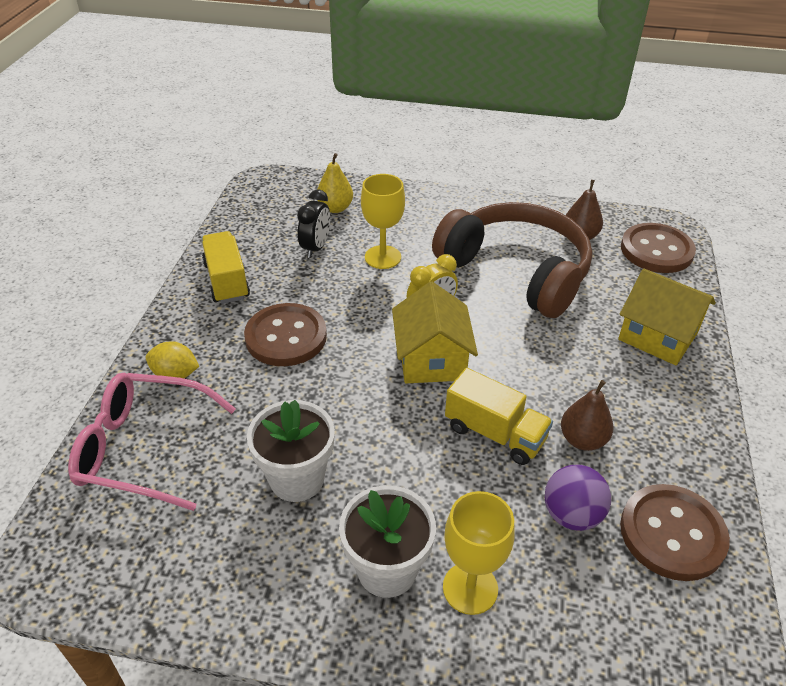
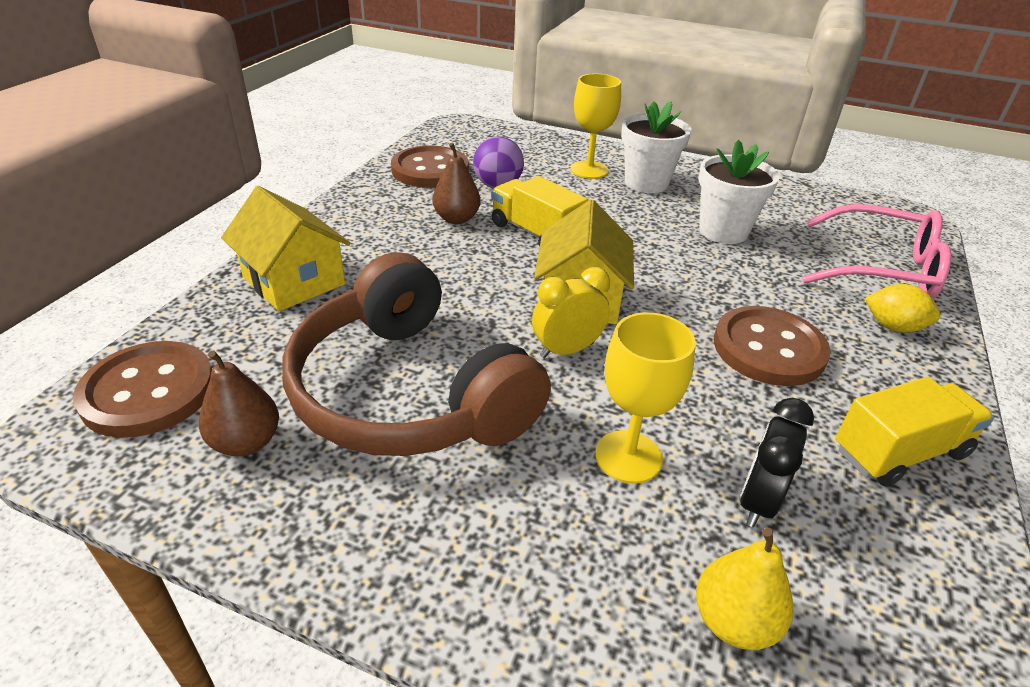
camera: 170 degrees left, 5 degrees down
(227, 281) = (899, 452): yellow truck -> yellow truck turned 105 degrees counterclockwise

